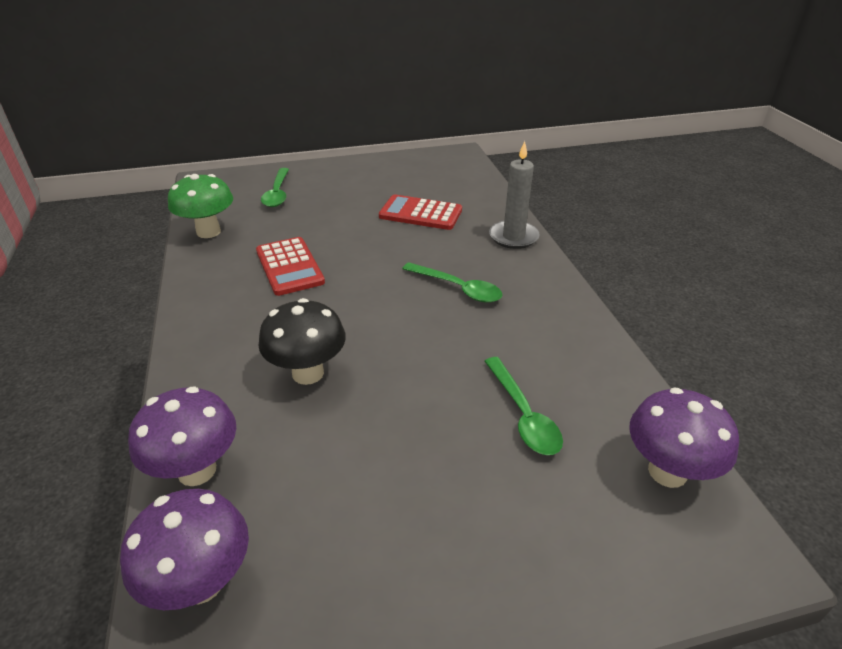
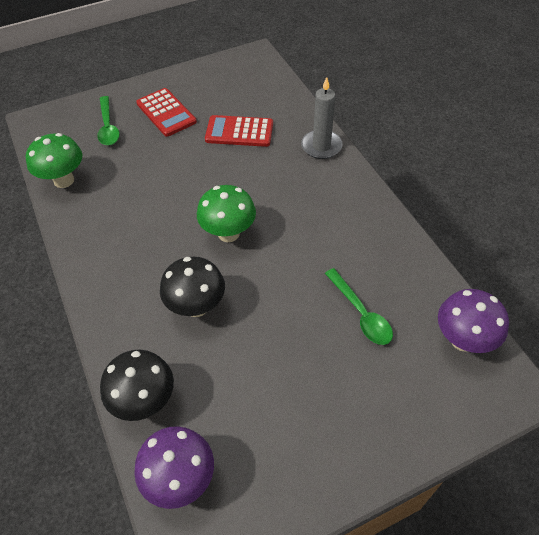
camera: 10 degrees left, 15 degrees up
(197, 470) = (145, 401): purple mushroom -> black mushroom
(289, 266) = (147, 207): red calculator -> red calculator (166, 113)
(375, 304) = (228, 233): none -> green mushroom
(458, 288) = (289, 207): green spoon -> none

